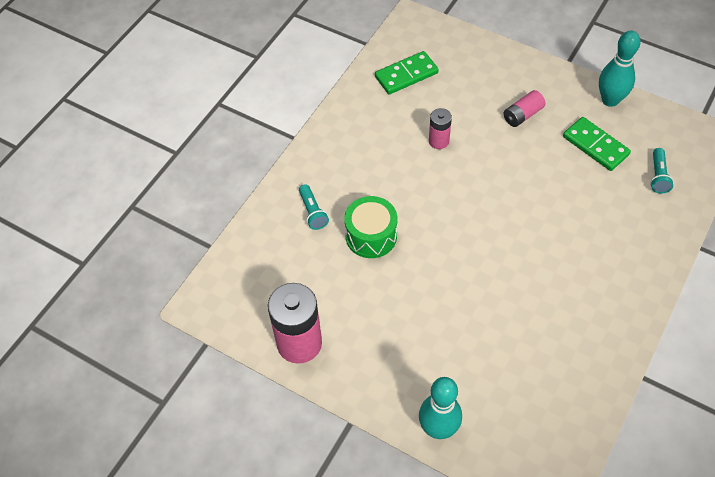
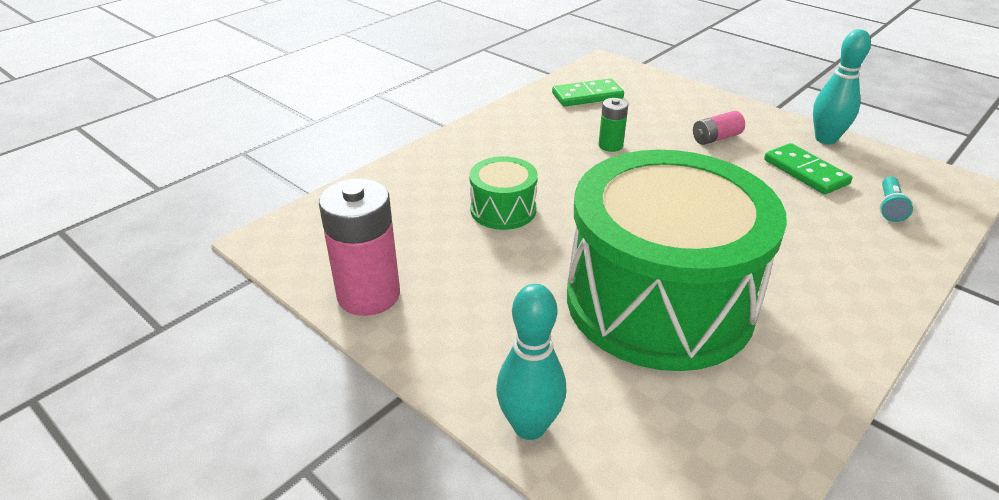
camera: 10 degrees right, 20 degrees down
(313, 212) = (441, 181): turquoise flashlight -> none
(438, 141) = (610, 145): pink battery -> green battery
(502, 307) = (659, 301): none -> green drum

